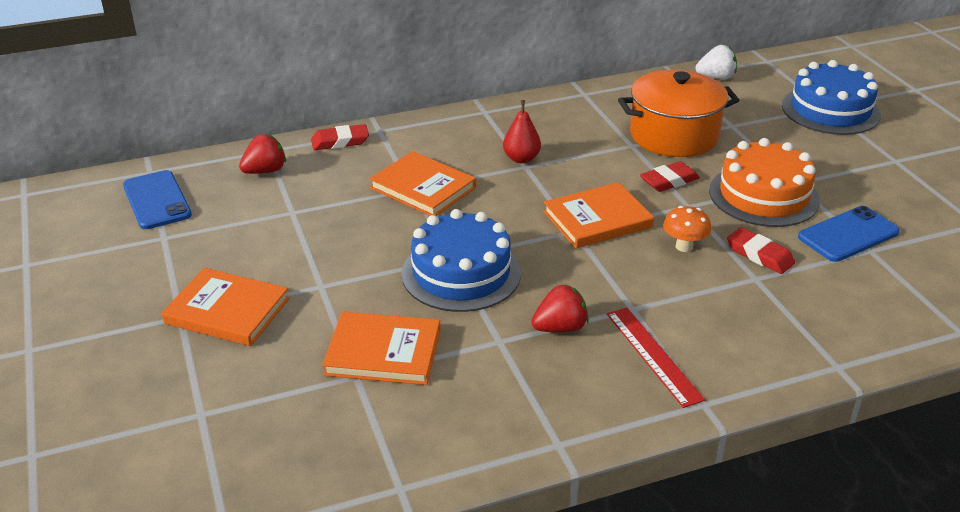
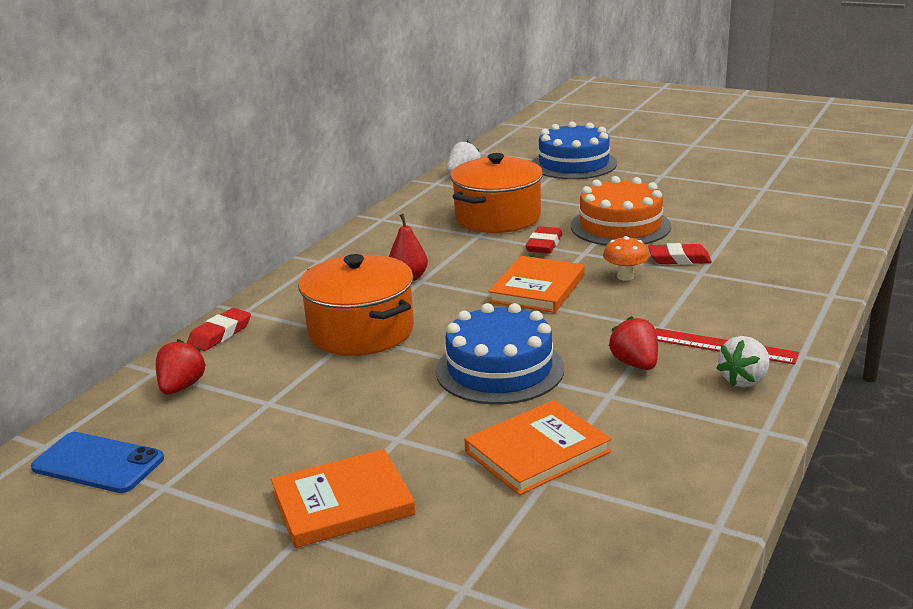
camera: 40 degrees left, 10 degrees down
(423, 188) = (361, 331): orange book -> orange pot
(560, 328) = (635, 364): red strawberry -> red strawberry turned 45 degrees counterclockwise
(617, 394) = (744, 380): none -> white strawberry
(848, 234) = (708, 224): blue phone -> none

